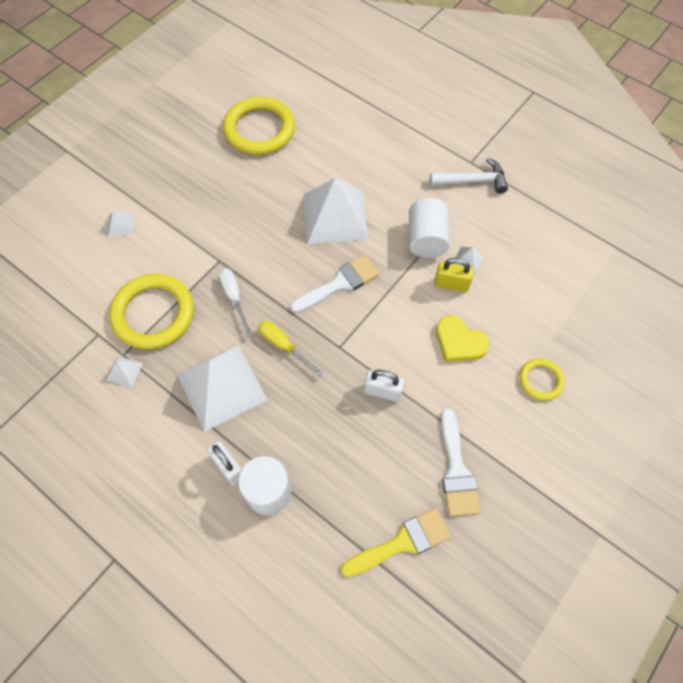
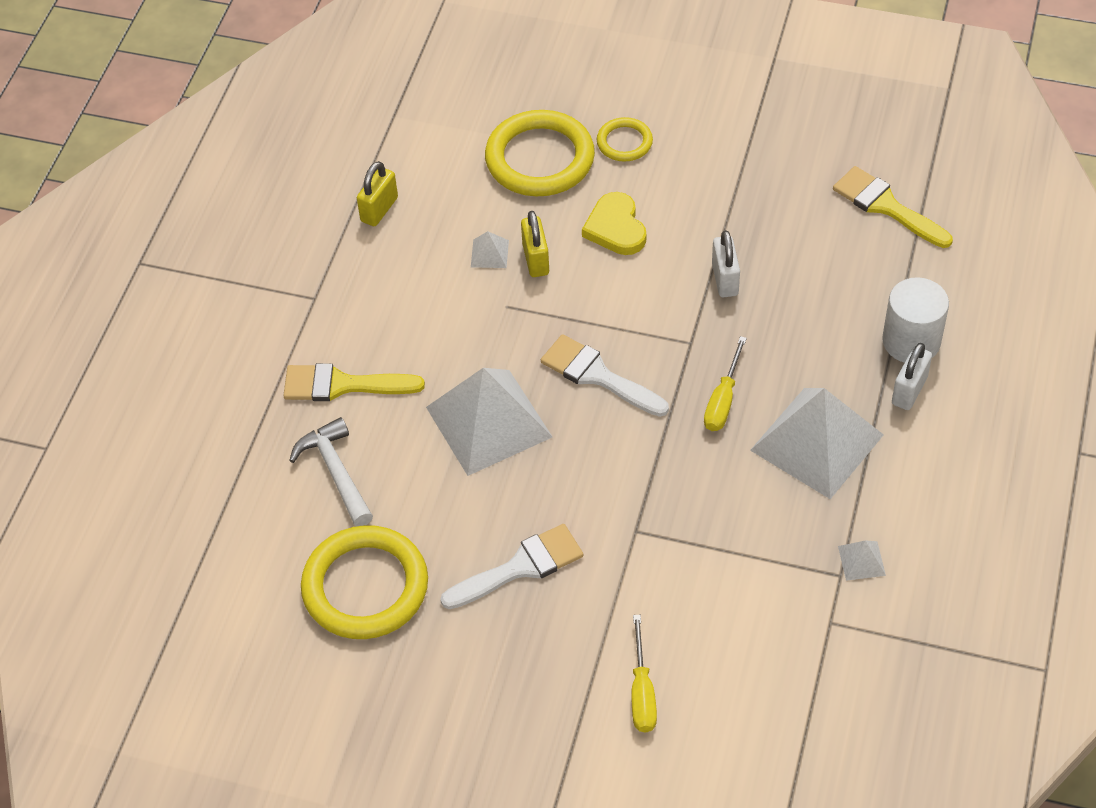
camera: 110 degrees left, 10 degrees down
(120, 225) = (642, 692): white pyramid -> yellow screwdriver
(153, 314) = (762, 570): yellow ring -> yellow ring (540, 159)
(234, 298) = (684, 485): white screwdriver -> none
(398, 157) = (342, 385): none -> yellow brush
(426, 239) = (476, 306): white cylinder -> none
(456, 470) = (778, 185): white brush -> white brush (520, 567)
(459, 342) = (616, 228): yellow heart -> yellow heart turned 150 degrees clockwise
(472, 181) = (349, 286): white hammer -> white hammer (336, 472)
(531, 214) = (379, 209): none -> yellow padlock

